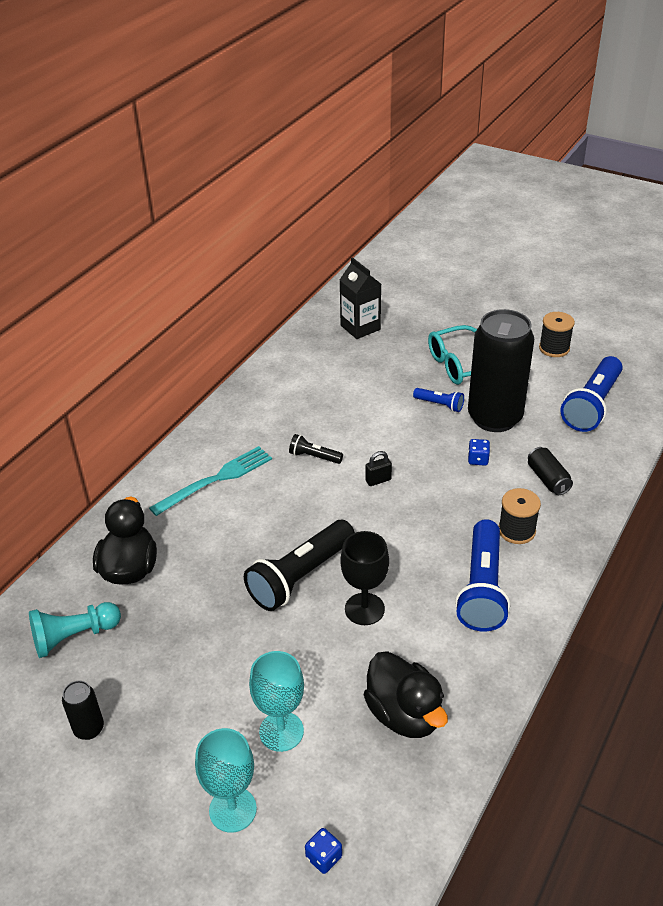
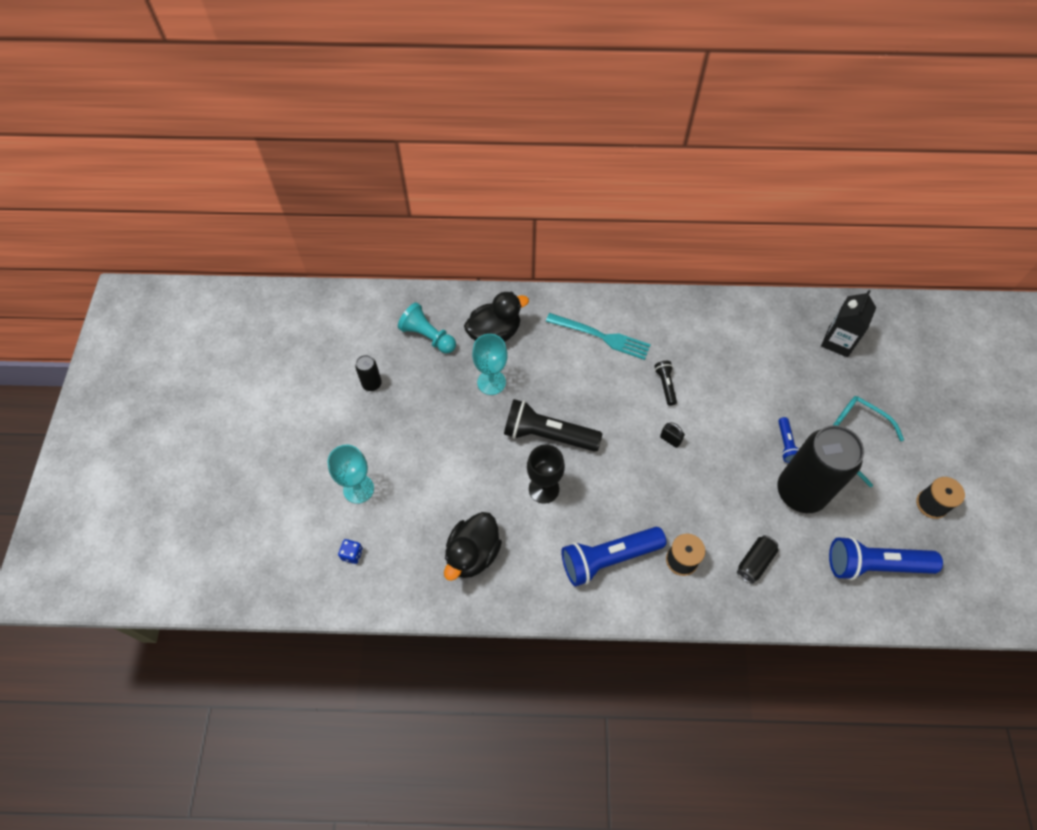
camera: 60 degrees right, 20 degrees up
(281, 731) = (422, 487): turquoise goblet -> turquoise goblet (491, 382)
(478, 459) = (741, 500): blue dice -> none

